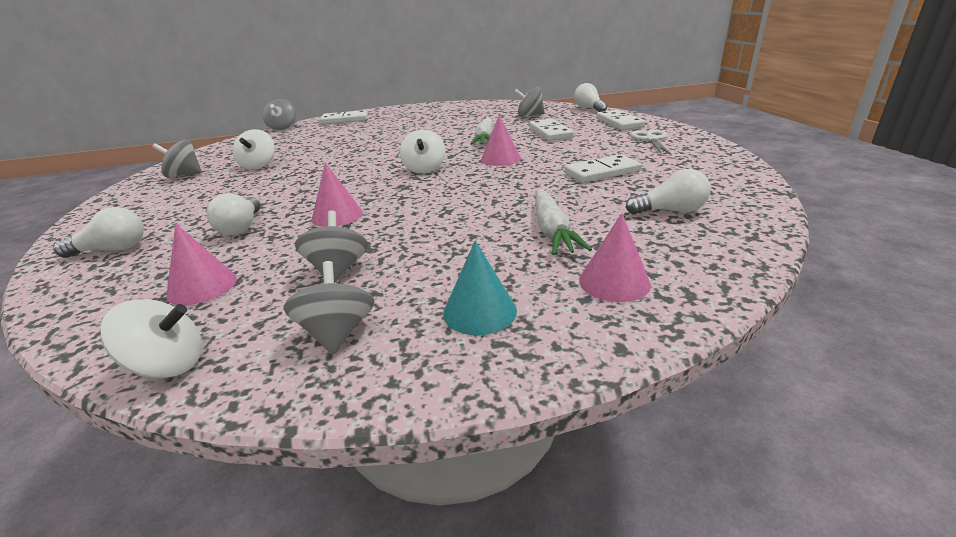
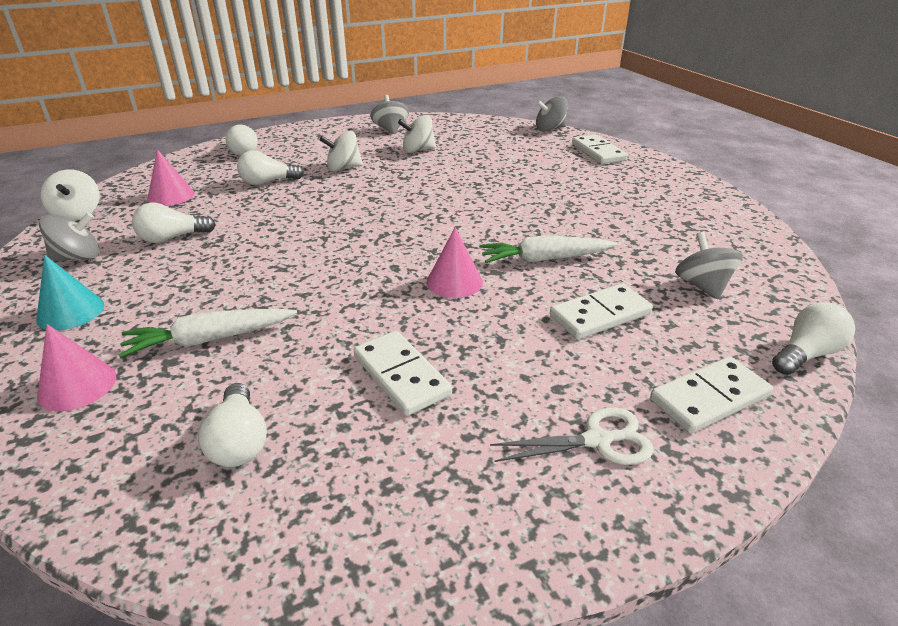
camera: 75 degrees right, 5 degrees up
(337, 215) = (282, 214): pink cone -> none
(338, 270) = (172, 238): grey spinning top -> white light bulb
(424, 169) = (412, 235): white spinning top -> white spinning top (343, 168)

